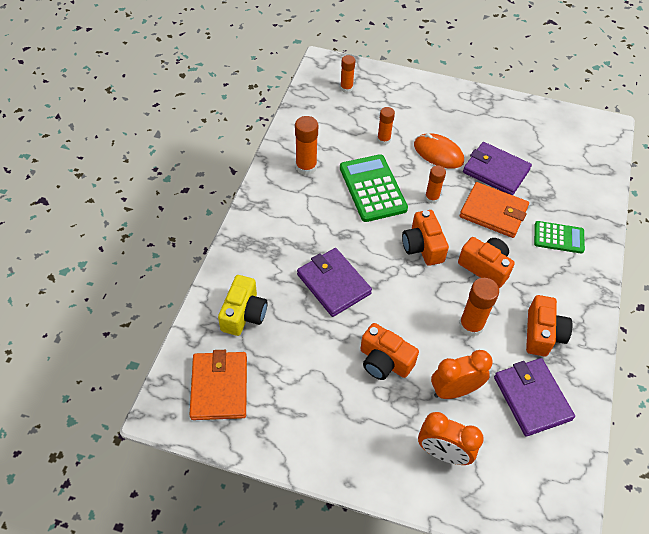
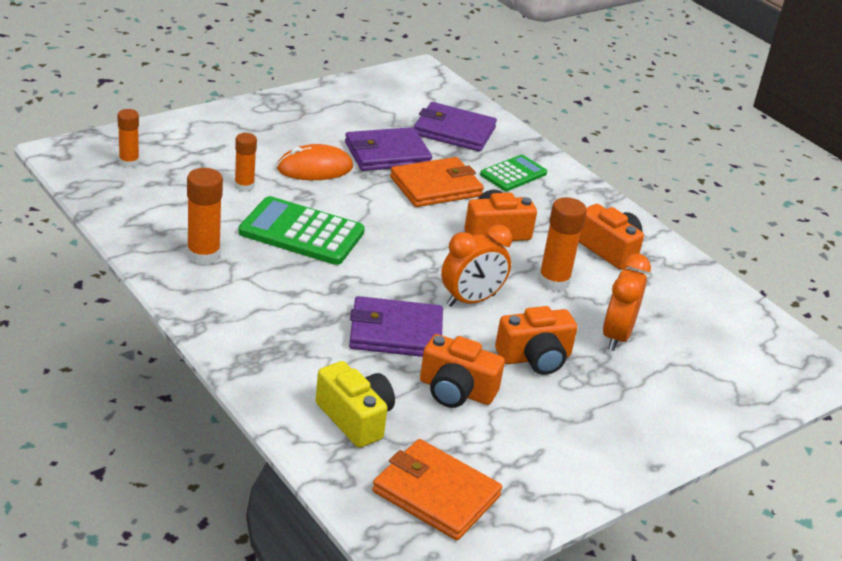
camera: 55 degrees left, 20 degrees down
(422, 246) = (422, 250): orange camera -> orange camera (456, 390)
(432, 198) = (367, 207): orange glue stick -> none
(443, 453) = (679, 385): orange clock -> orange clock (471, 300)
(532, 398) = (671, 298): purple wallet -> purple wallet (454, 131)

